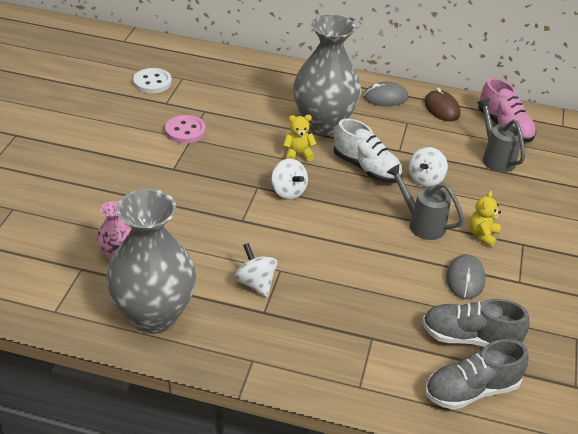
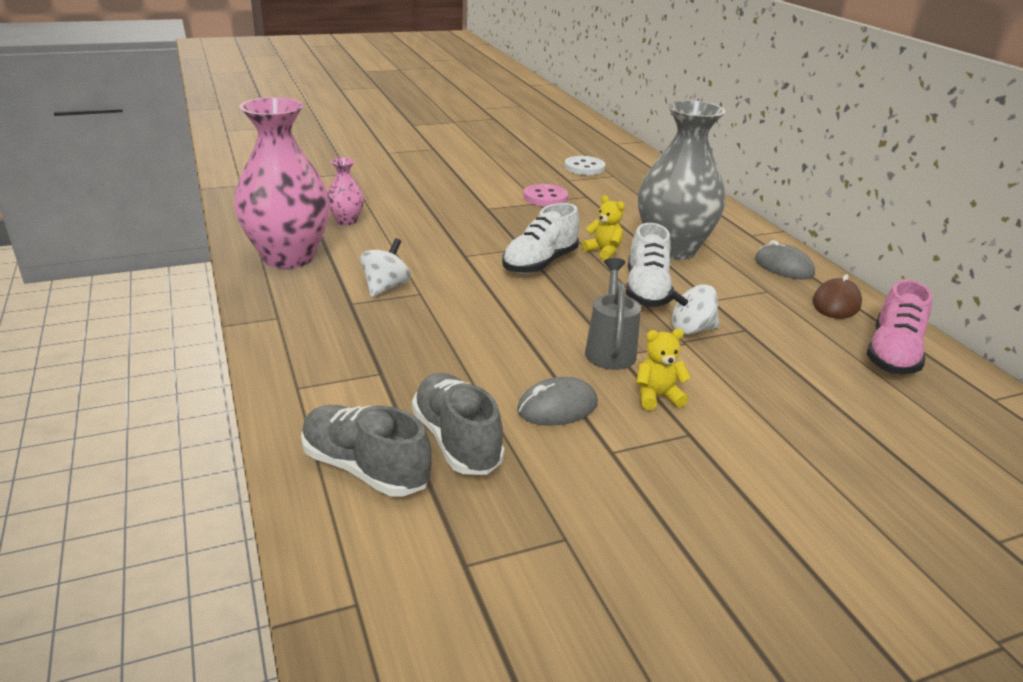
camera: 55 degrees right, 10 degrees down
(154, 315) = (289, 257): grey vase -> pink vase
(288, 191) = (540, 263): white spinning top -> white shoe
(495, 157) = (820, 364): grey watering can -> none

